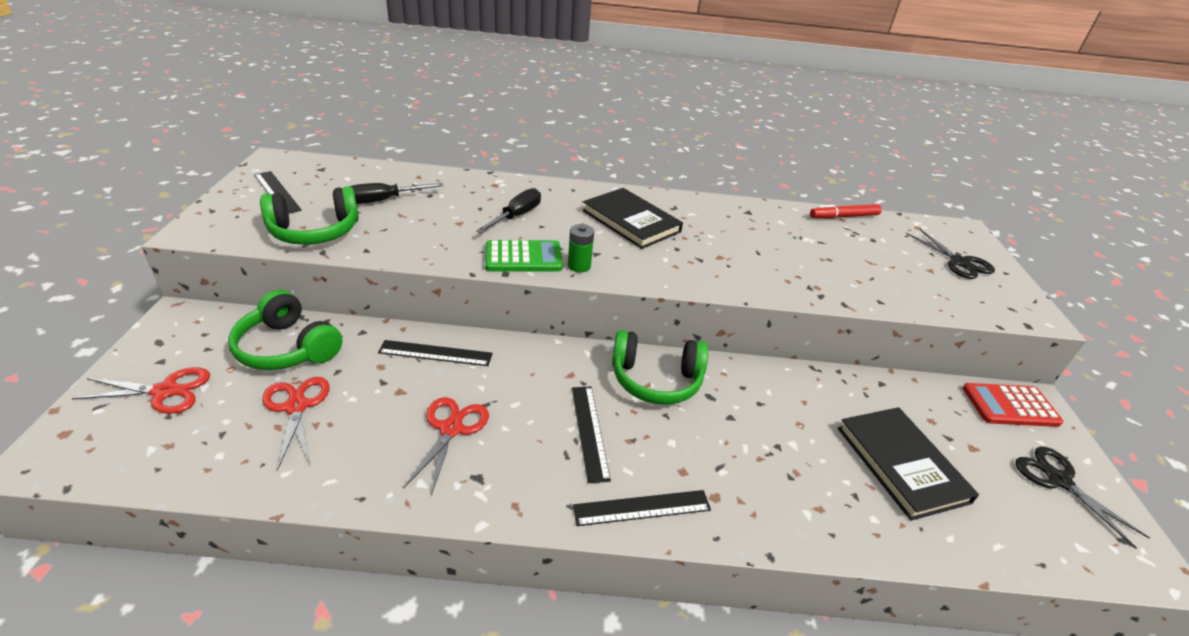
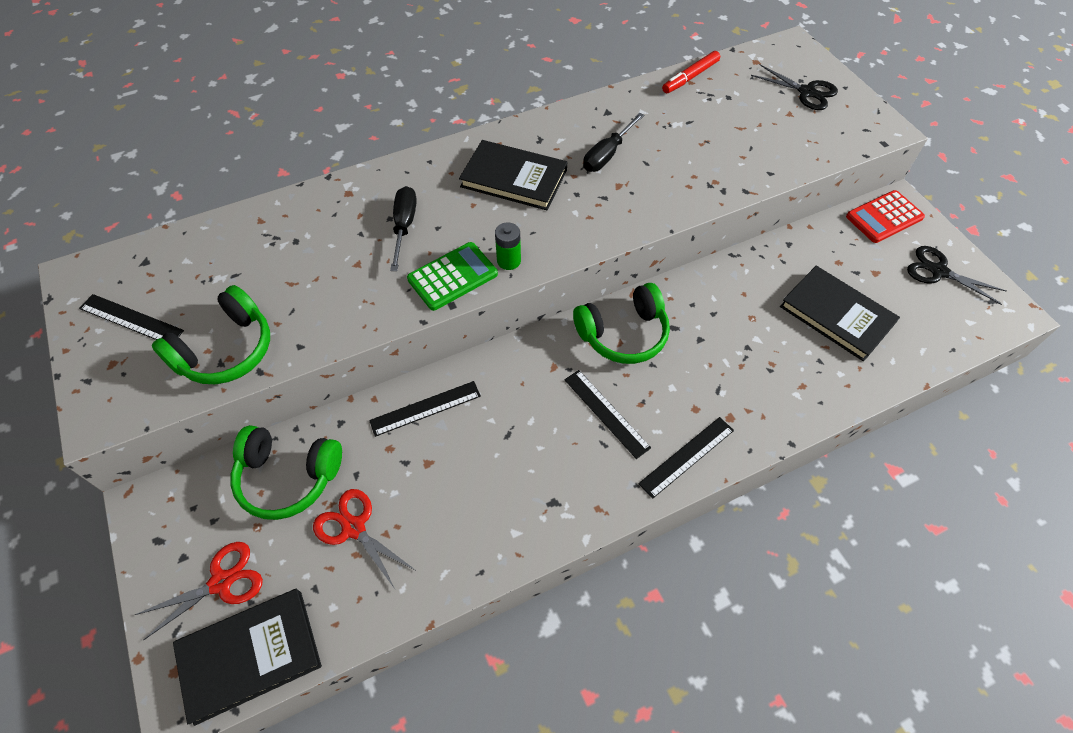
camera: 25 degrees left, 20 degrees up
(123, 454) = (250, 655): none -> black book
(383, 200) = (255, 272): black screwdriver -> black screwdriver (607, 154)
(451, 429) = (499, 473): red scissors -> none

